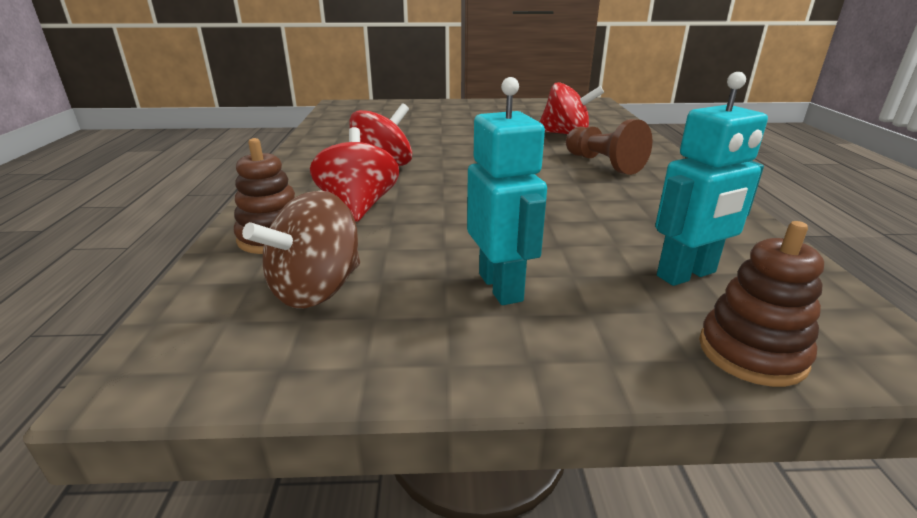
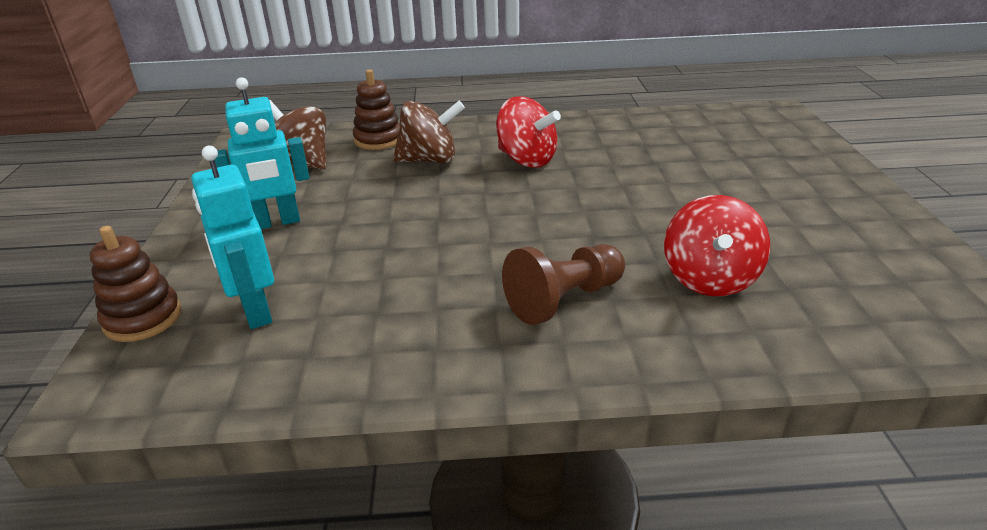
camera: 90 degrees right, 5 degrees up
(359, 206) = (429, 160): red spinning top -> brown spinning top

